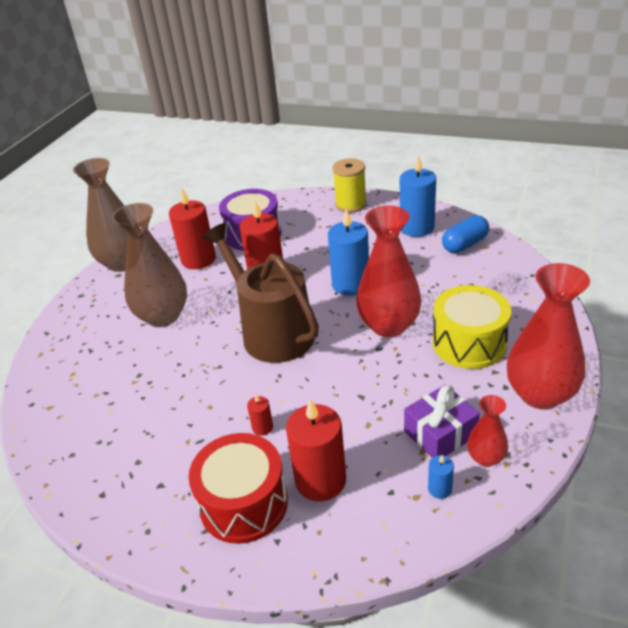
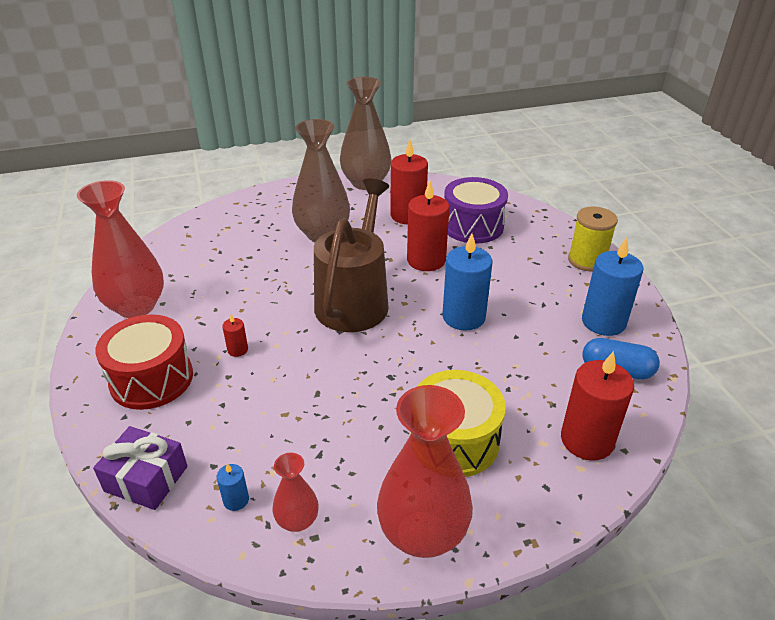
camera: 50 degrees right, 0 degrees up
(320, 480) = (200, 412): red candle -> red candle (587, 440)
(389, 325) = (428, 369): red vase -> red vase (136, 306)
(440, 433) = (307, 471): purple gift -> purple gift (146, 479)

